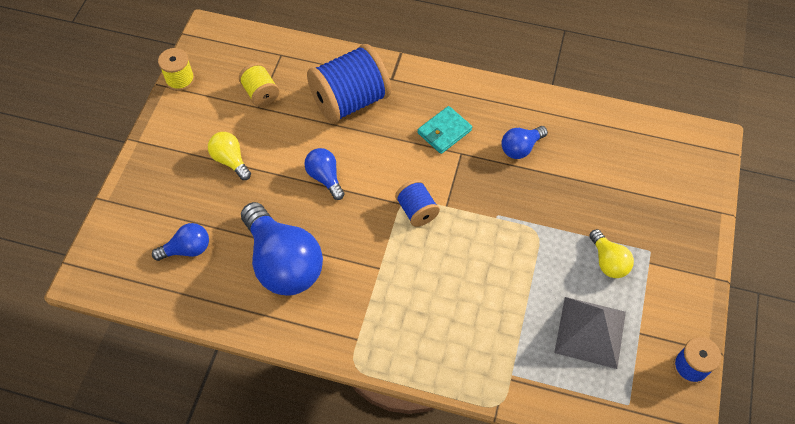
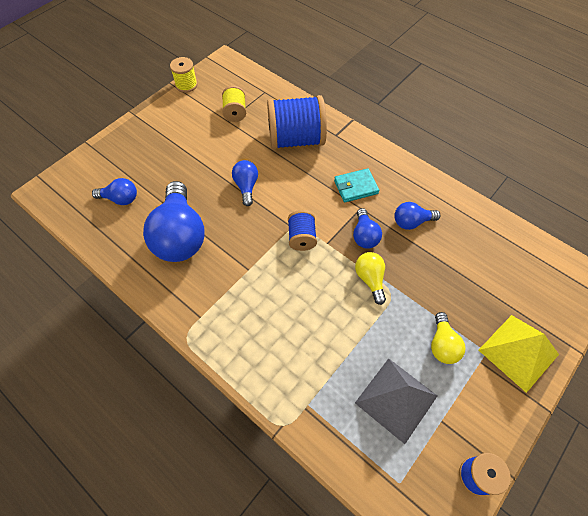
camera: 25 degrees right, 0 degrees up
(230, 160) = (187, 150): yellow light bulb -> yellow light bulb (370, 279)
(480, 182) = (364, 236): none -> blue light bulb
(678, 238) = (518, 352): none -> yellow pyramid

